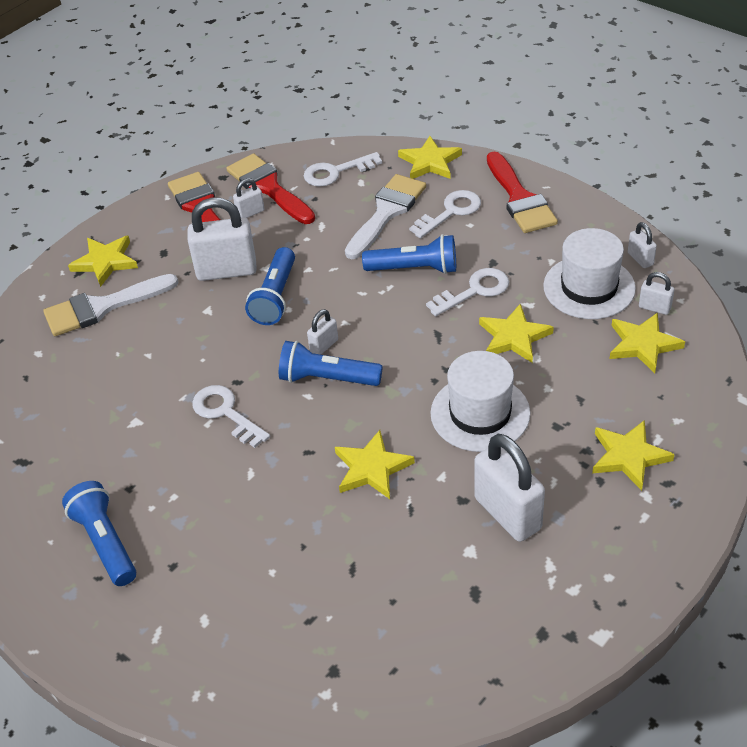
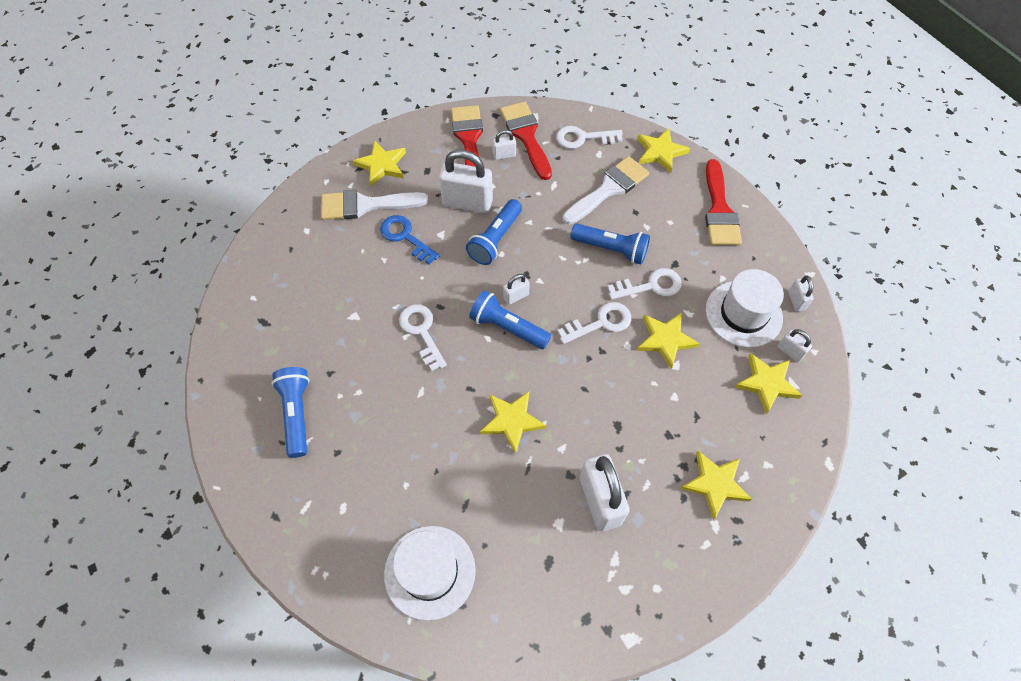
camera: 15 degrees right, 15 degrees up
(165, 325) = (405, 237): none -> blue key
(451, 212) = (659, 205): white key -> white key (601, 323)
(480, 413) = (612, 401): white hat -> white hat (430, 572)

